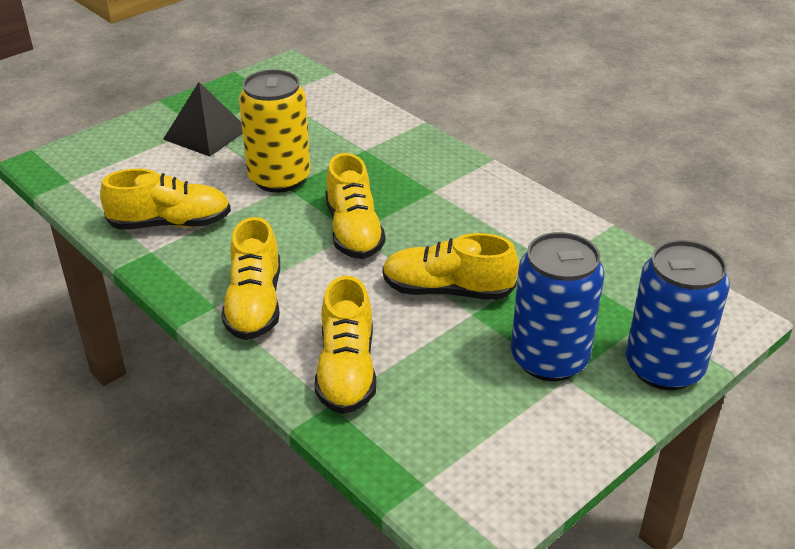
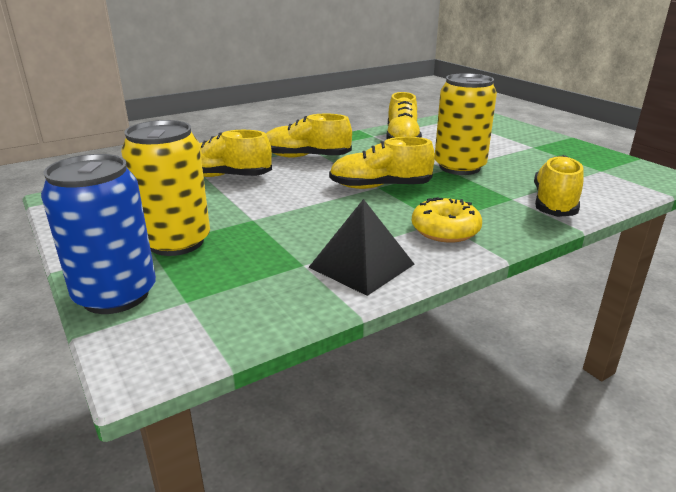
camera: 100 degrees right, 10 degrees down
(206, 134) = (523, 148): black pyramid -> black pyramid (361, 265)
(447, 290) = (287, 213): yellow shoe -> yellow shoe (554, 203)
(452, 187) = (445, 230): none -> yellow donut
(549, 359) = (176, 242): blue can -> yellow can

